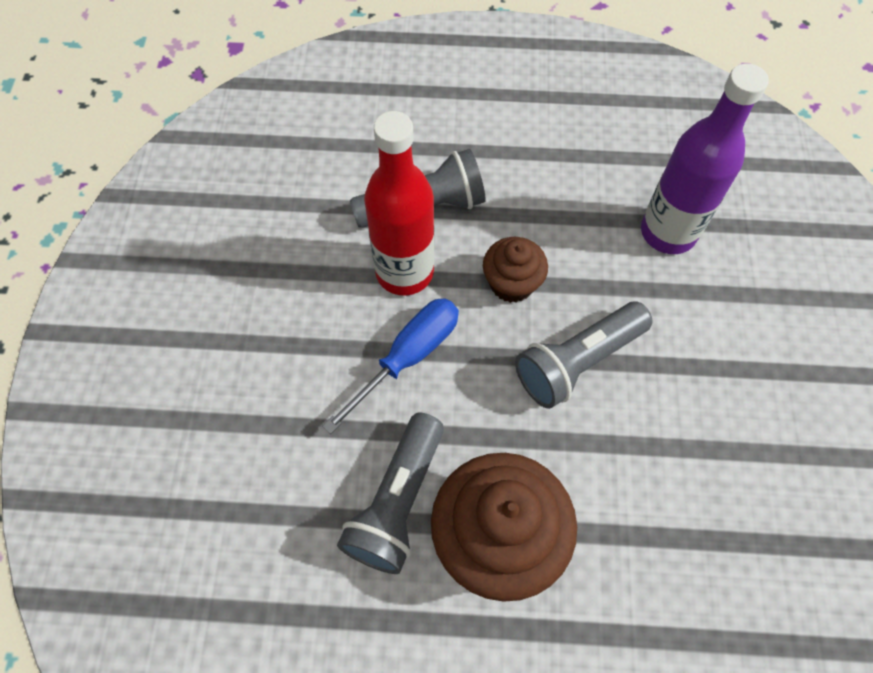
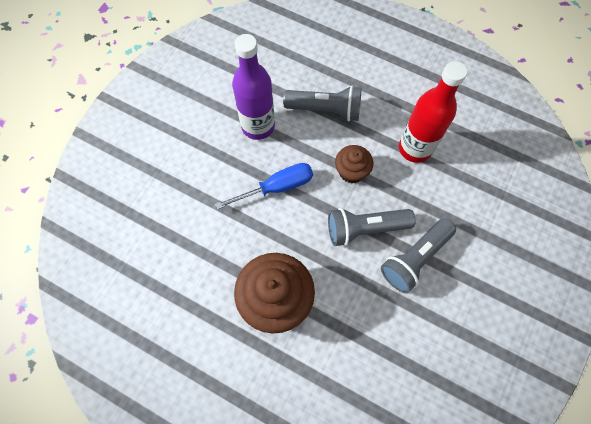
camera: 25 degrees right, 5 degrees up
(397, 501) = (235, 258): grey flashlight -> grey flashlight (415, 258)
(404, 272) = (297, 141): red bottle -> red bottle (415, 148)
(668, 232) = (454, 179): purple bottle -> purple bottle (258, 126)

